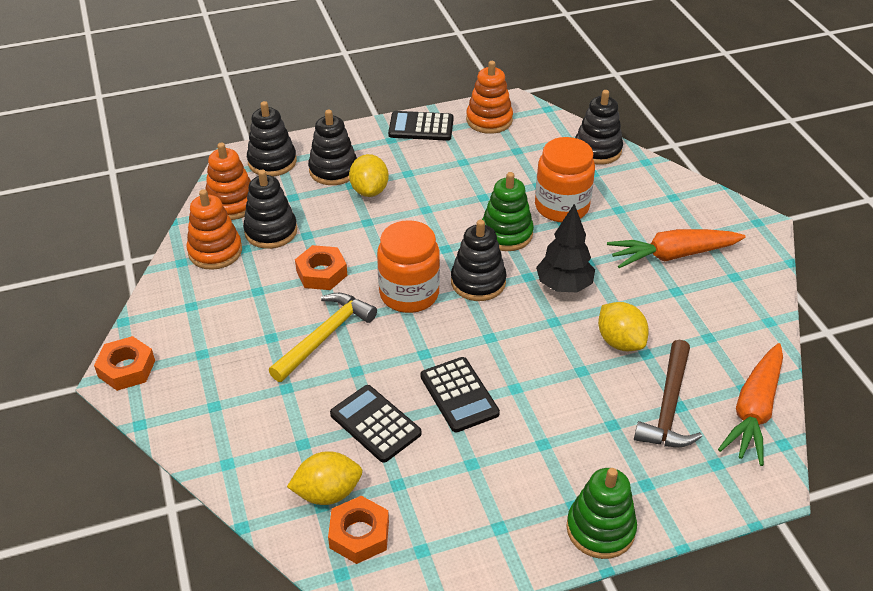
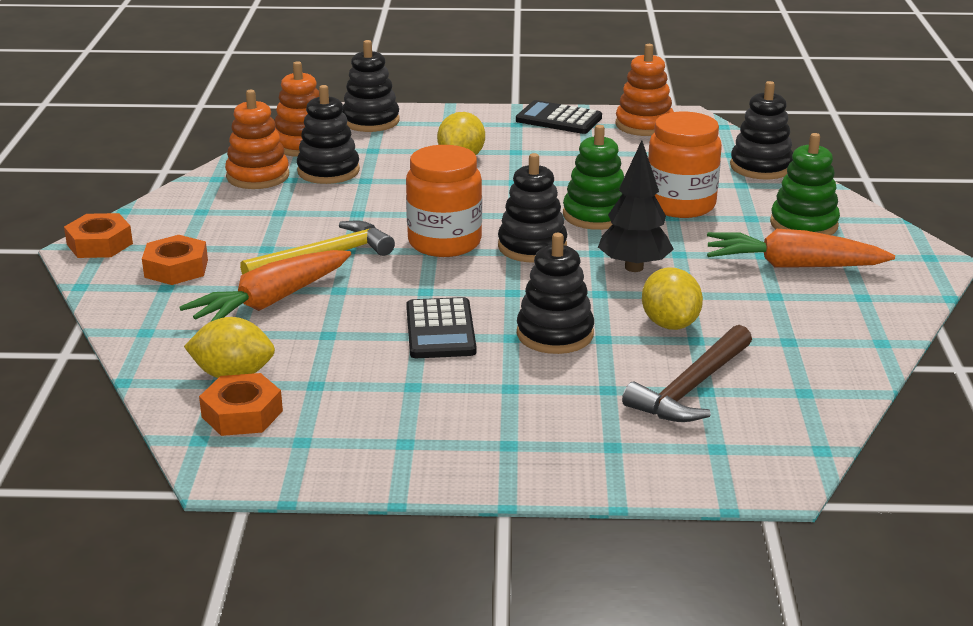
camera: 20 degrees right, 15 degrees down
(321, 273) = (359, 210): orange nut -> orange nut (176, 268)
(333, 170) = (433, 137): black stacking toy -> black stacking toy (555, 334)
(375, 424) = (327, 334): black calculator -> none
(600, 529) = (526, 470): green stacking toy -> green stacking toy (803, 224)
(753, 411) = (802, 413): orange carrot -> orange carrot (271, 302)

